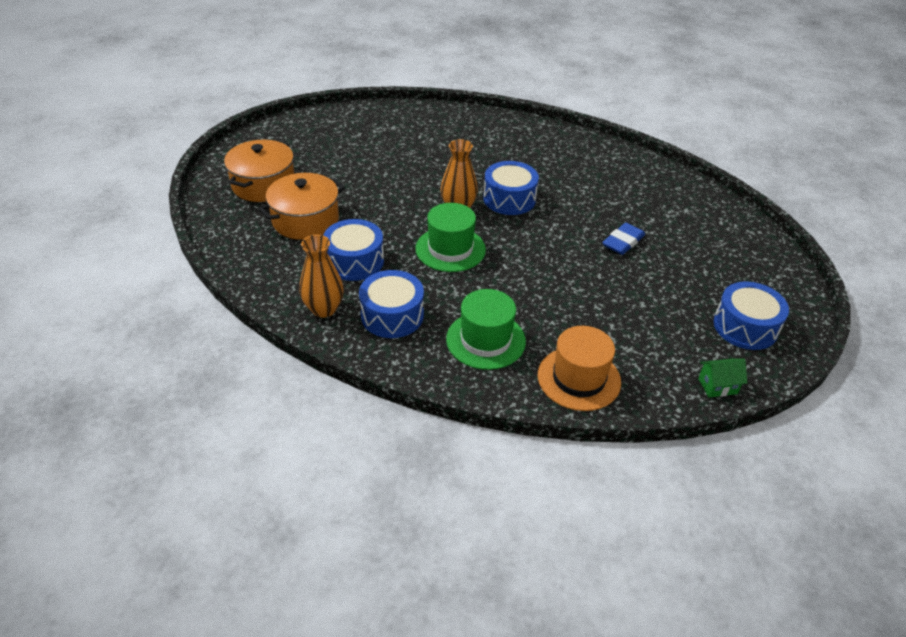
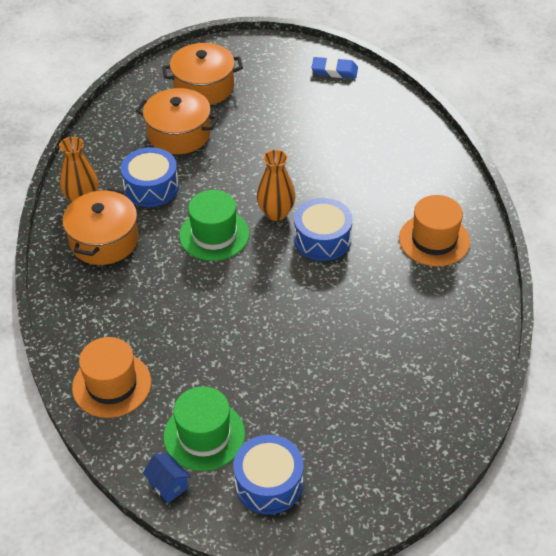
camera: 60 degrees right, 5 degrees up
(392, 315) = (104, 240): blue drum -> orange pot
(485, 340) = (116, 308): green hat -> green hat (204, 435)
(556, 153) = (434, 240): none -> orange hat
(623, 242) = (326, 346): blue eraser -> blue eraser (334, 71)
(717, 386) = (168, 485): green house -> blue house

